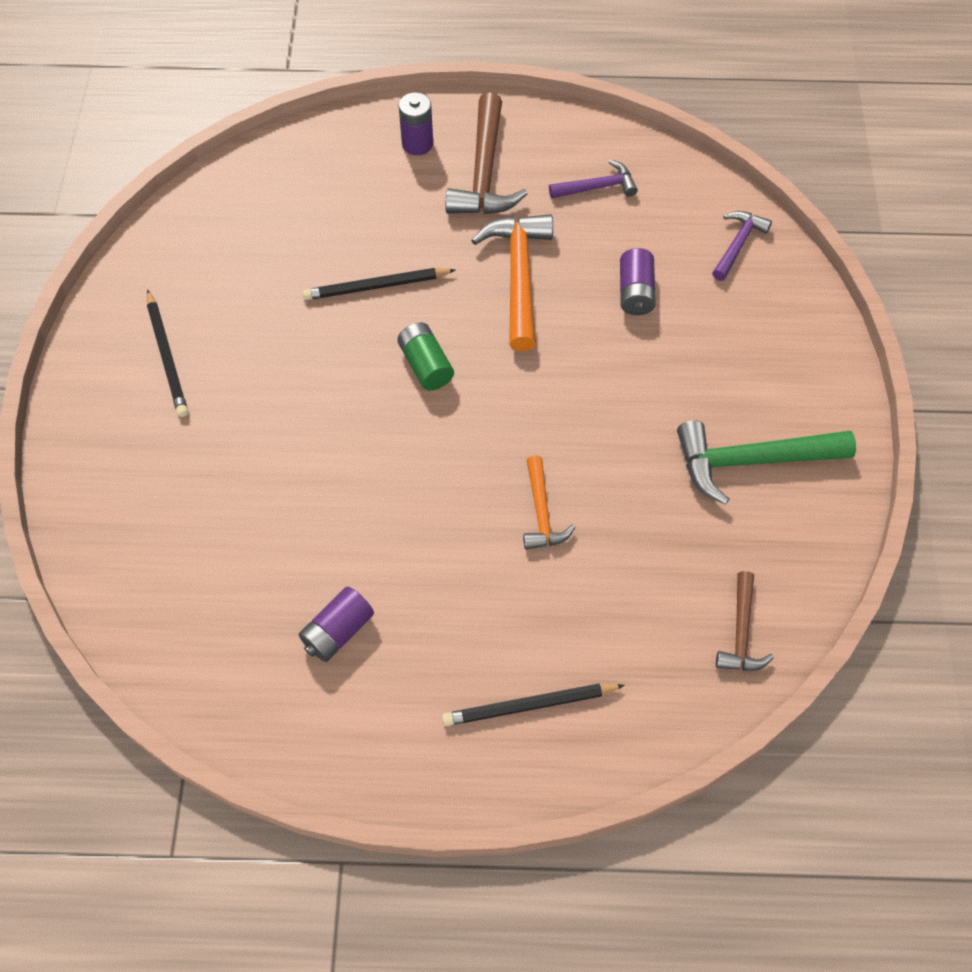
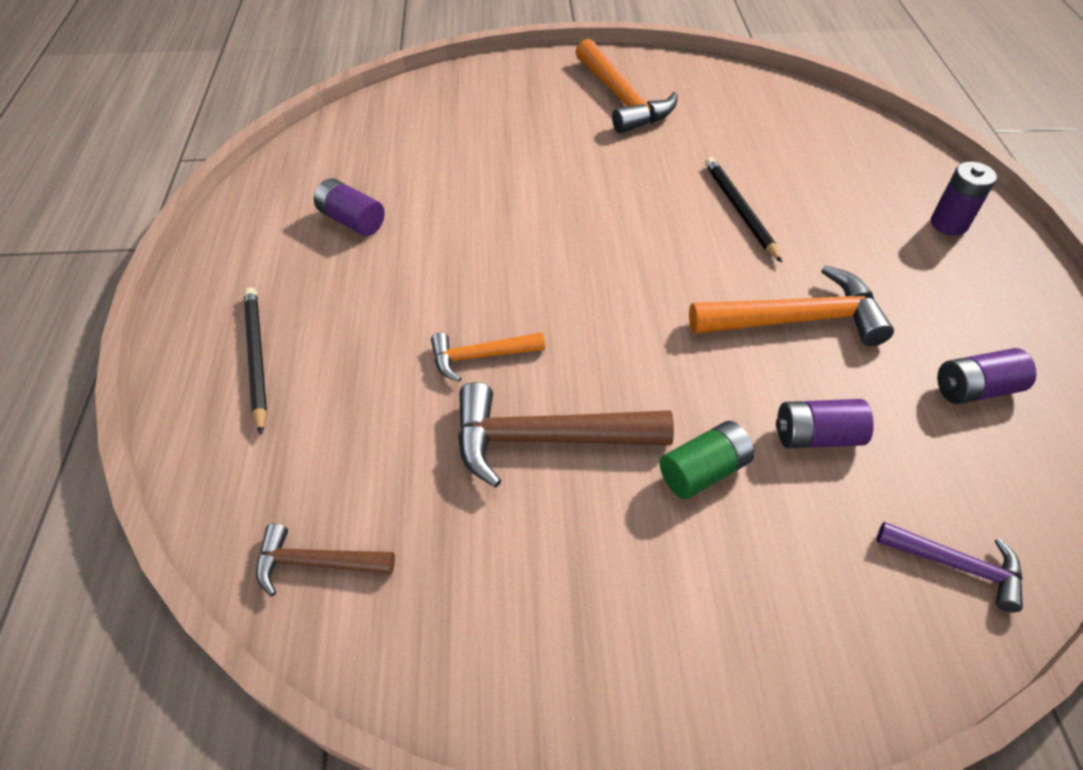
camera: 85 degrees right, 10 degrees down
(167, 356) = (621, 98): black pencil -> orange hammer
(426, 365) = (651, 253): green battery -> green battery (703, 471)
(484, 172) = (938, 280): brown hammer -> brown hammer (547, 439)
(597, 187) = (975, 389): purple hammer -> purple battery
(752, 460) = (574, 580): green hammer -> none

